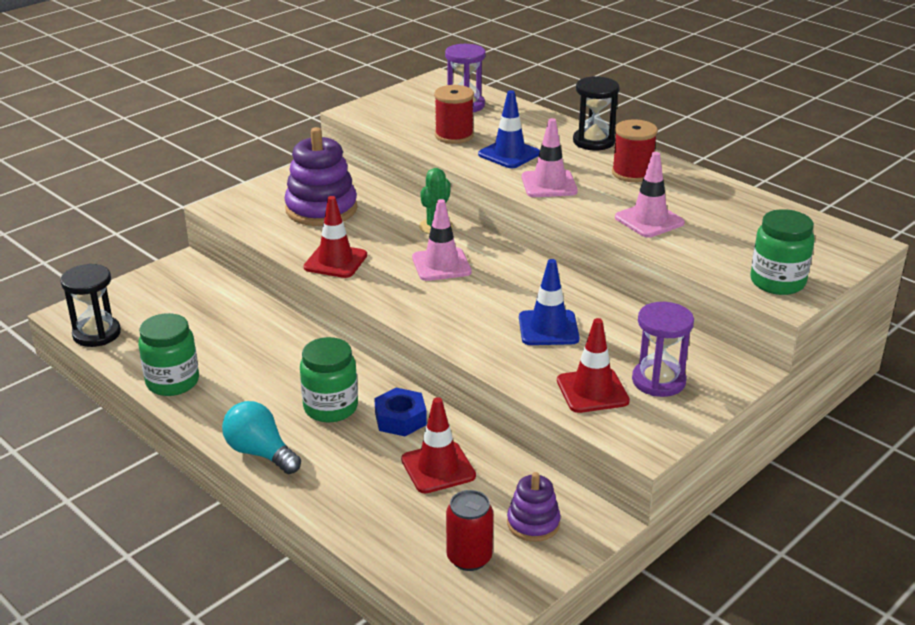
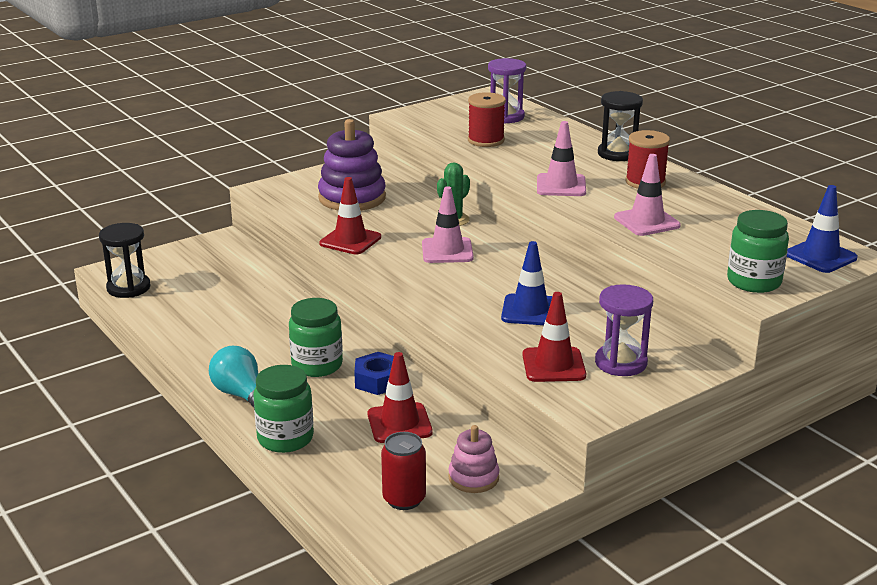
camera: 10 degrees right, 5 degrees down
(172, 382) = (182, 332): green jar -> green jar (285, 438)
(509, 154) = (532, 159): blue traffic cone -> blue traffic cone (820, 256)
(533, 523) = (473, 478): purple stacking toy -> pink stacking toy

